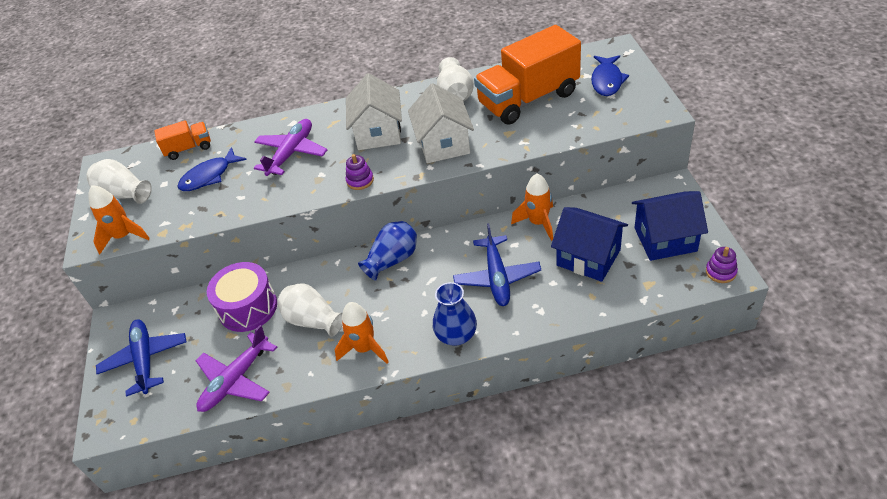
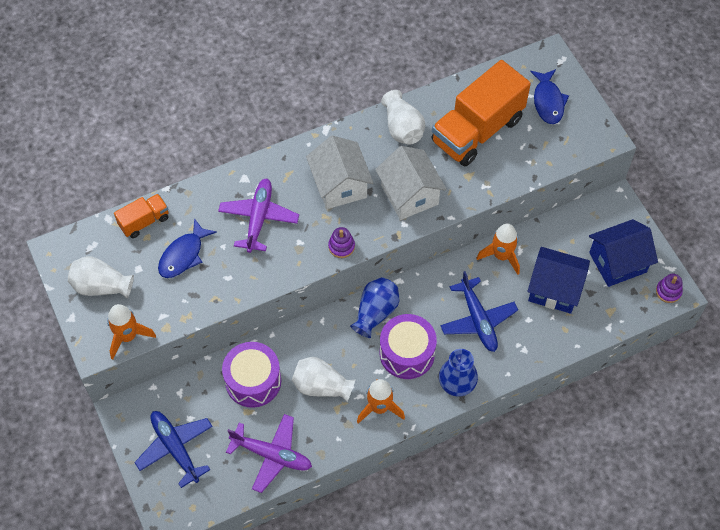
camera: 20 degrees left, 15 degrees up
(236, 380) = (272, 455): purple plane -> purple plane turned 90 degrees counterclockwise
(412, 300) = (407, 353): none -> purple drum

